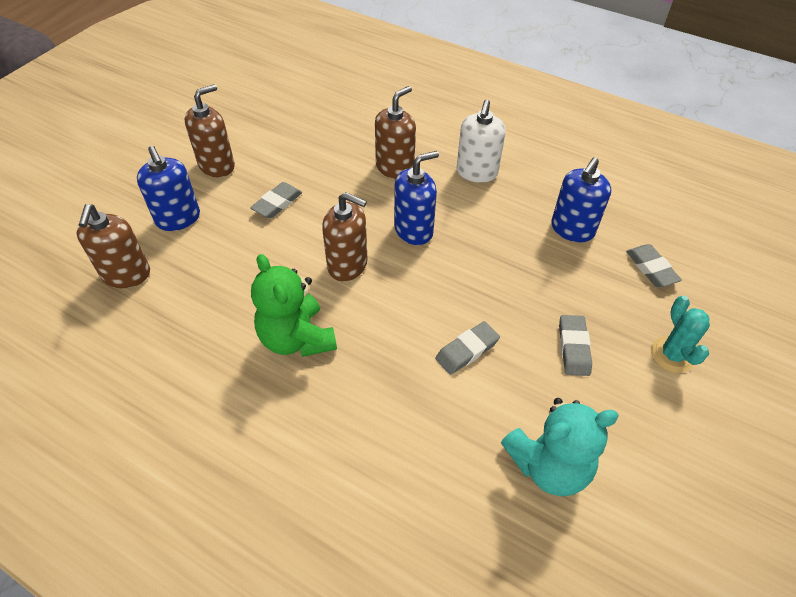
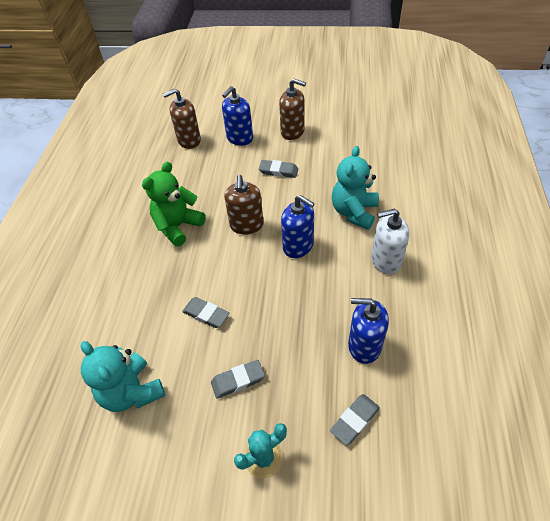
camera: 70 degrees right, 0 degrees up
(395, 168) = (354, 212): brown soap dispenser -> turquoise teddy bear

